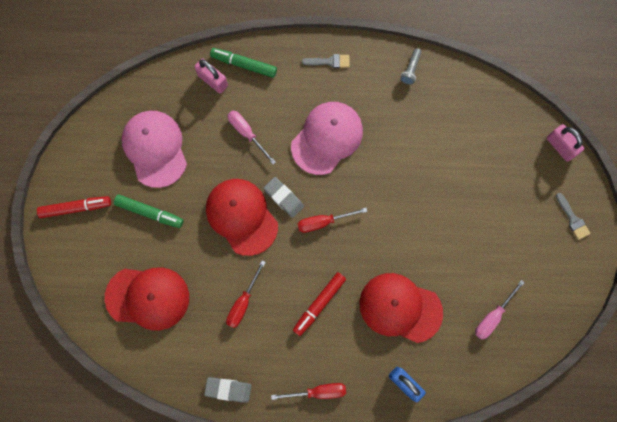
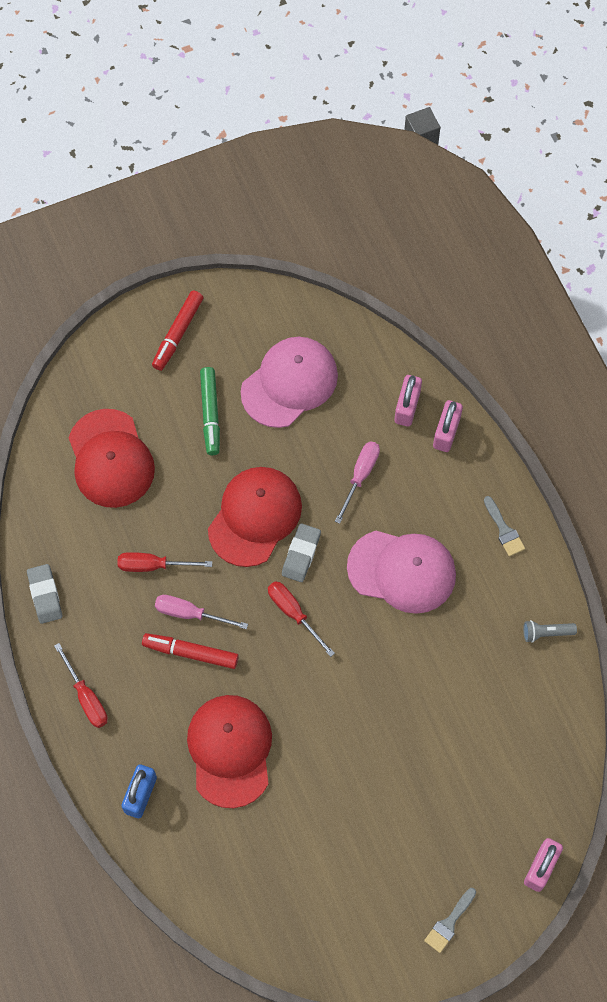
camera: 65 degrees right, 10 degrees down
(76, 208) = (177, 334): red marker -> red marker turned 60 degrees clockwise
(244, 64) = (446, 432): green marker -> pink padlock
(493, 316) = (272, 869): pink screwdriver -> pink screwdriver (190, 613)

